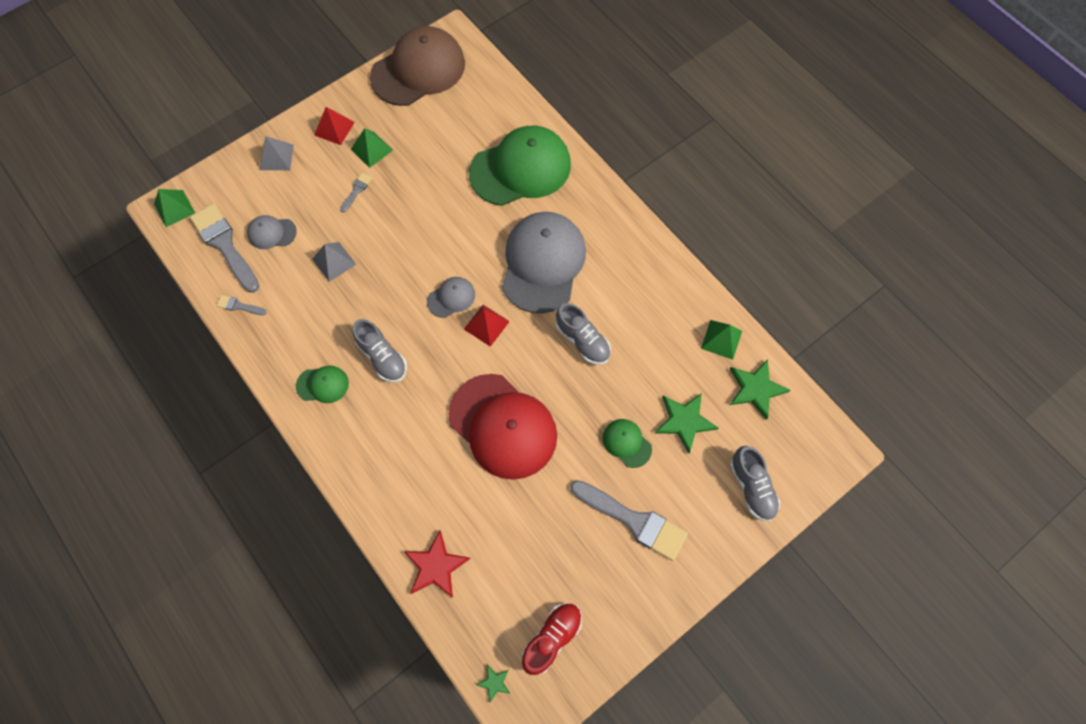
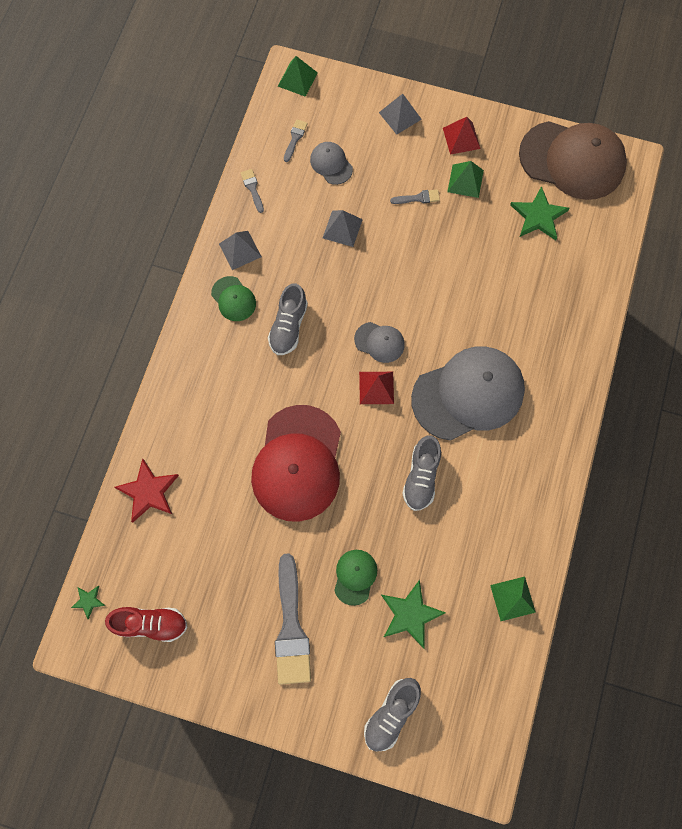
camera: 55 degrees right, 5 degrees up
(224, 245) = (295, 138): grey brush -> grey brush, size x0.45
(284, 351) = (240, 250): none -> grey pyramid
(520, 169) = (544, 312): green cap -> none
(756, 389) = (487, 660): green star -> green star (538, 216)

